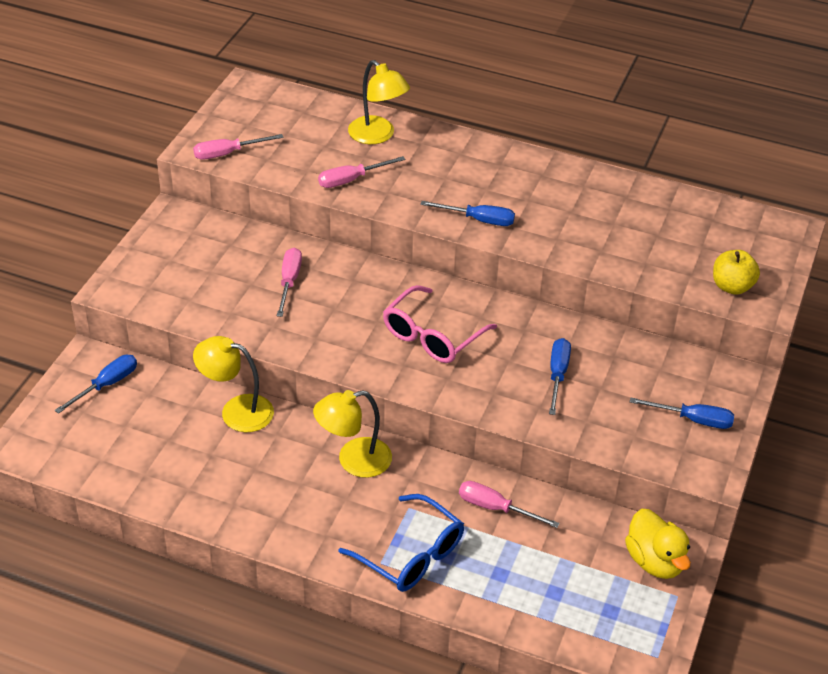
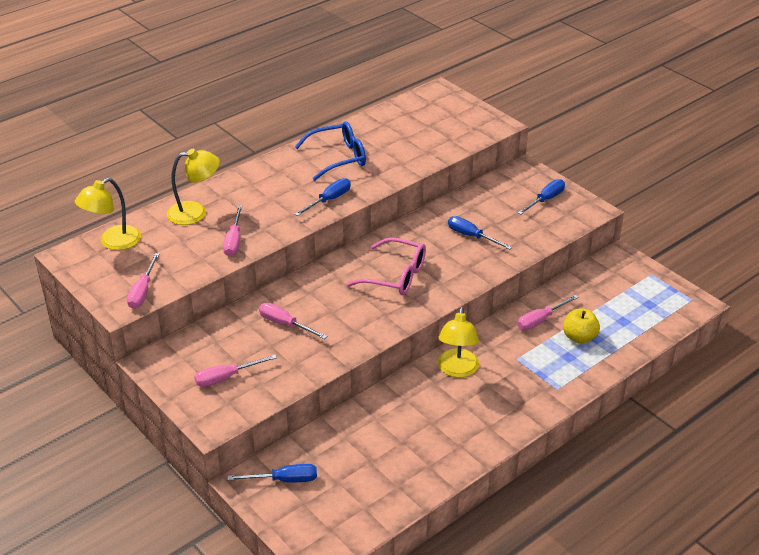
camera: 60 degrees left, 5 degrees down
(107, 385) = (284, 480): blue screwdriver -> blue screwdriver turned 105 degrees clockwise
(182, 272) = (226, 377): none -> pink screwdriver
(236, 411) = (367, 414): yellow lamp -> yellow lamp (113, 242)
(411, 555) = (558, 372): blue glasses -> blue glasses (338, 157)
(432, 336) = (396, 276): pink glasses -> pink glasses turned 45 degrees counterclockwise
(655, 561) = (621, 272): yellow duck -> none
(732, 286) = (472, 129): yellow apple -> yellow apple (579, 337)

